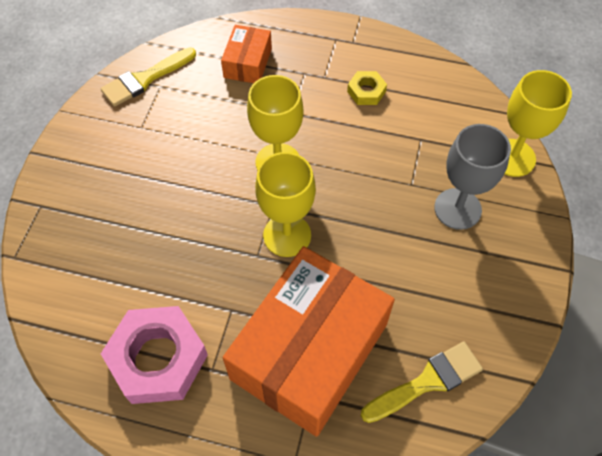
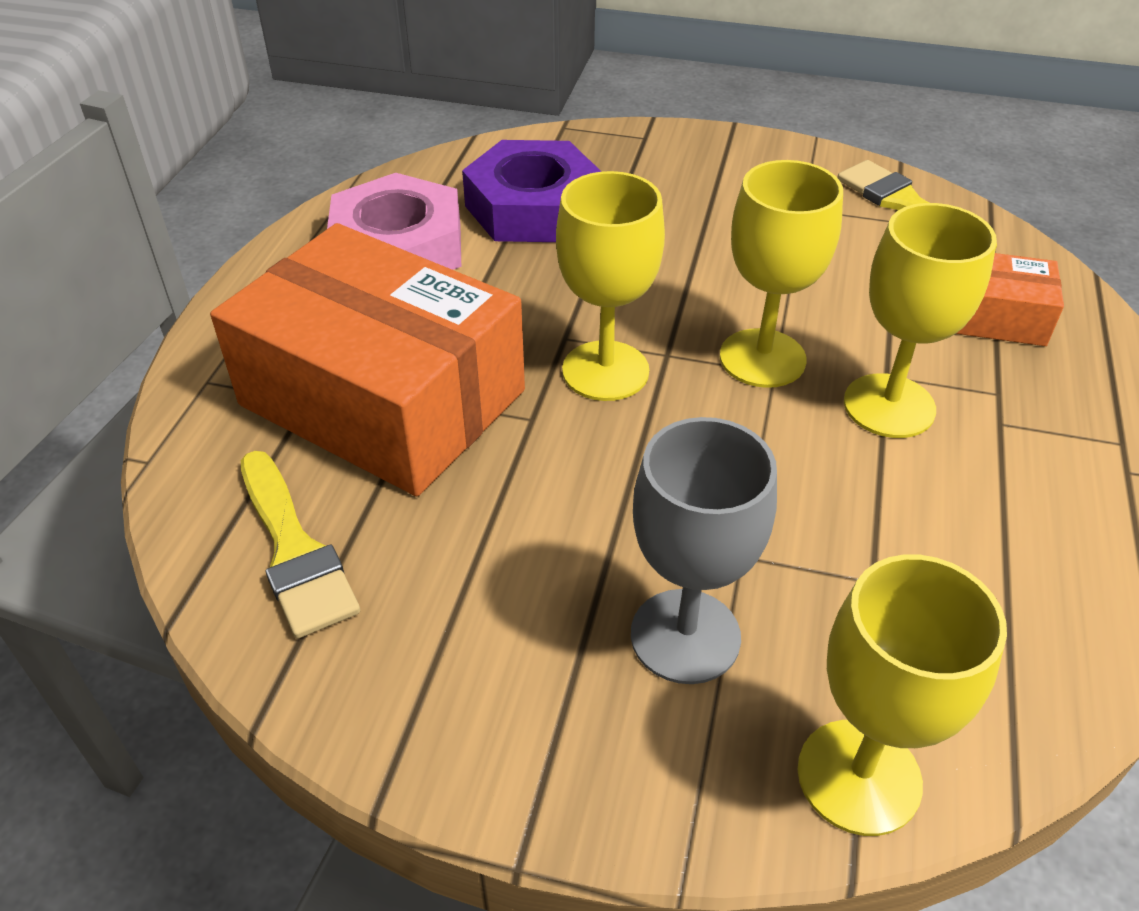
camera: 90 degrees right, 15 degrees down
(119, 275) = (533, 207): none -> purple nut
(313, 115) = (889, 406): none -> yellow goblet
(366, 91) = (984, 489): yellow nut -> none

